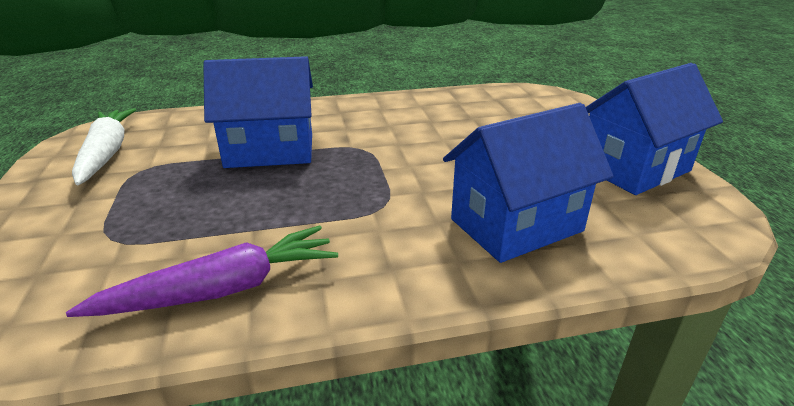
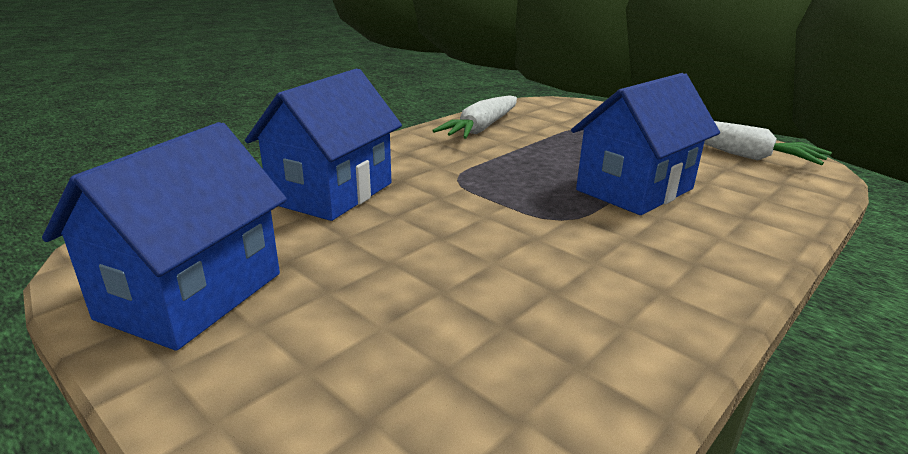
camera: 145 degrees right, 5 degrees down
(223, 289) = (482, 128): purple carrot -> white carrot

